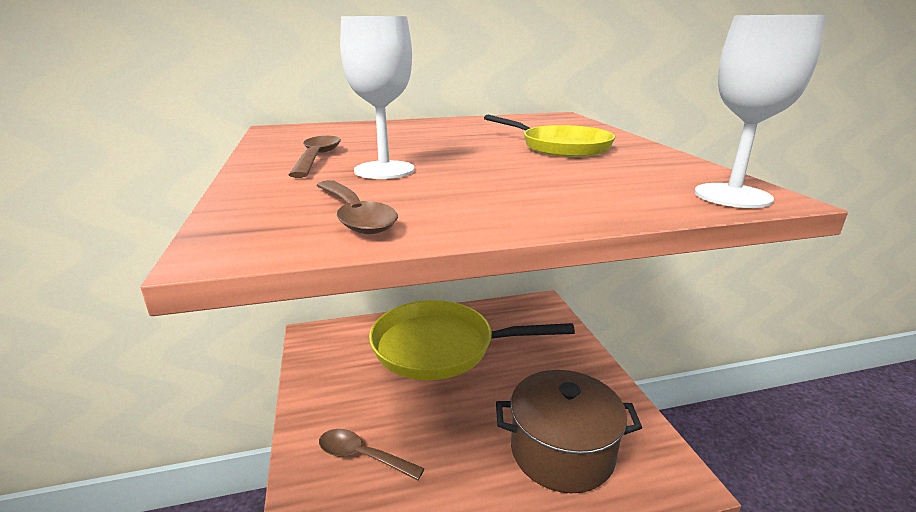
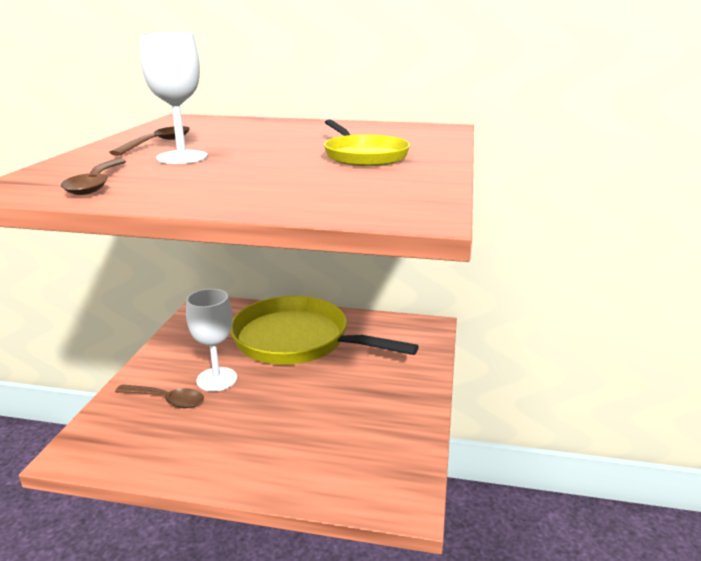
camera: 25 degrees right, 0 degrees up
(362, 456) = (166, 400): brown spoon -> brown spoon turned 150 degrees clockwise
(562, 451) = (321, 446): brown pot -> none
(732, 196) = (396, 212): white goblet -> white goblet (217, 379)

